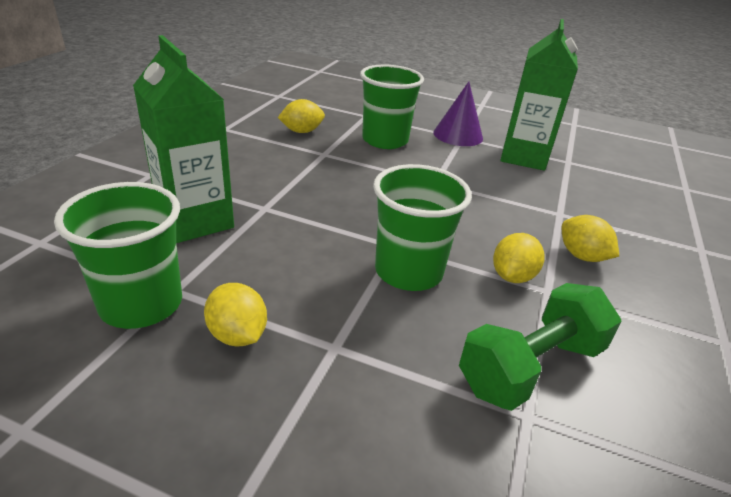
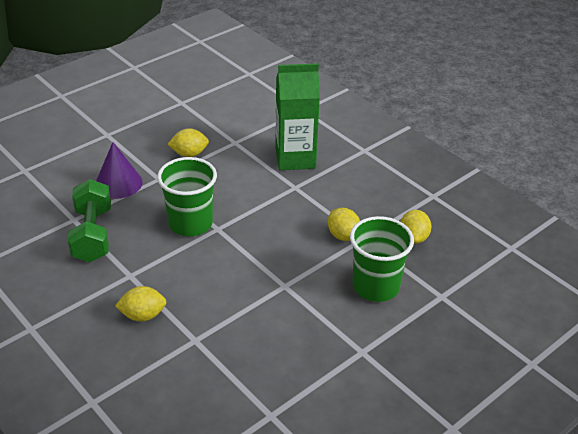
camera: 120 degrees right, 5 degrees up
(141, 304) = (231, 132): green cup -> none
(458, 135) = (368, 350): purple cone -> purple cone (118, 183)
(512, 276) = (153, 266): yellow lemon -> yellow lemon (343, 235)
(523, 157) = (297, 379): green carton -> none

